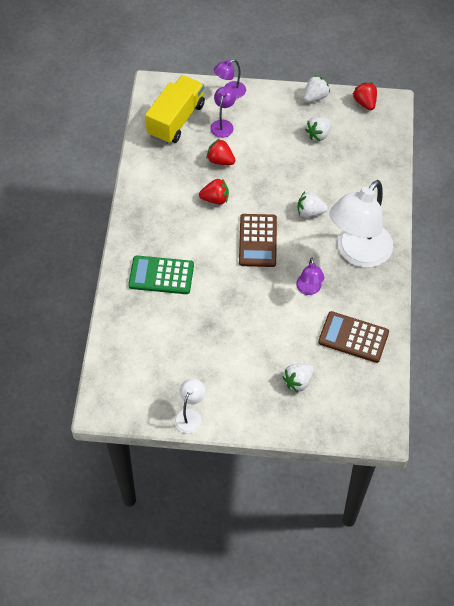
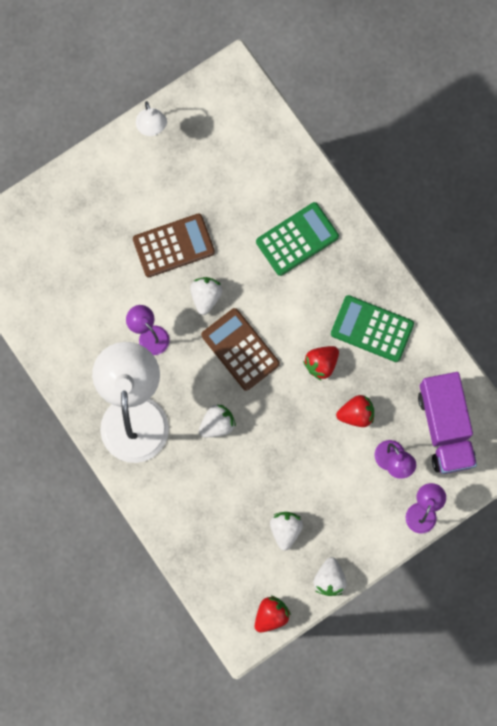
camera: 140 degrees right, 20 degrees up
(166, 195) = (372, 329): none -> green calculator
(176, 120) = (445, 428): yellow truck -> purple truck
(298, 381) = (85, 233): white strawberry -> white strawberry (206, 297)
(353, 337) = (70, 317): brown calculator -> brown calculator (173, 246)
(365, 102) = (271, 615): red strawberry -> red strawberry turned 75 degrees counterclockwise

